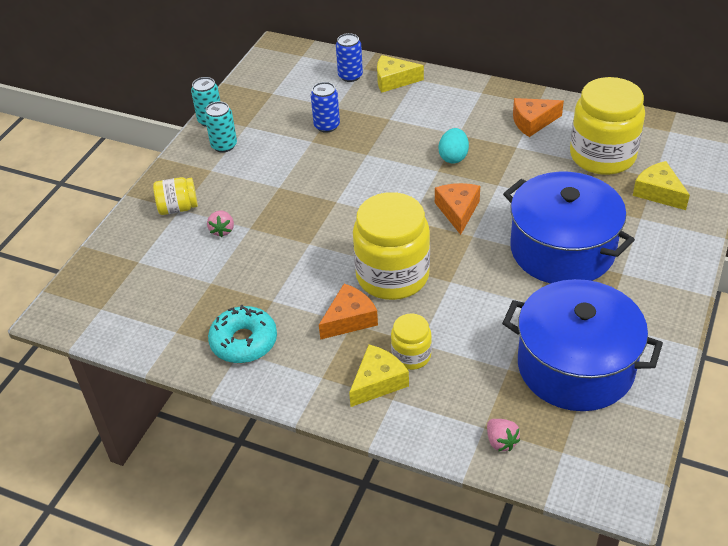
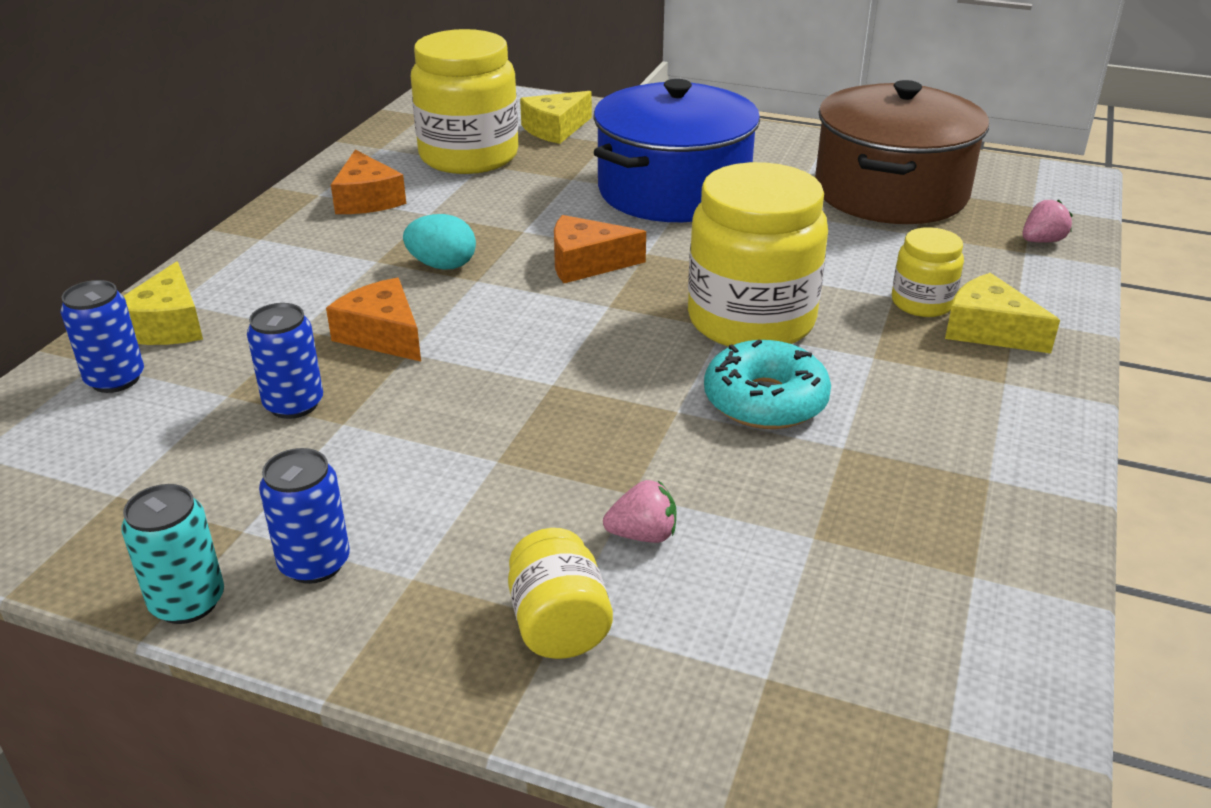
camera: 95 degrees left, 10 degrees down
(224, 145) = (314, 563): turquoise can -> blue can
(244, 342) = (962, 474): turquoise donut -> turquoise donut (765, 401)
(349, 319) = (865, 359): orange cheese -> orange cheese (382, 335)
(575, 366) = (890, 192): blue pot -> brown pot

